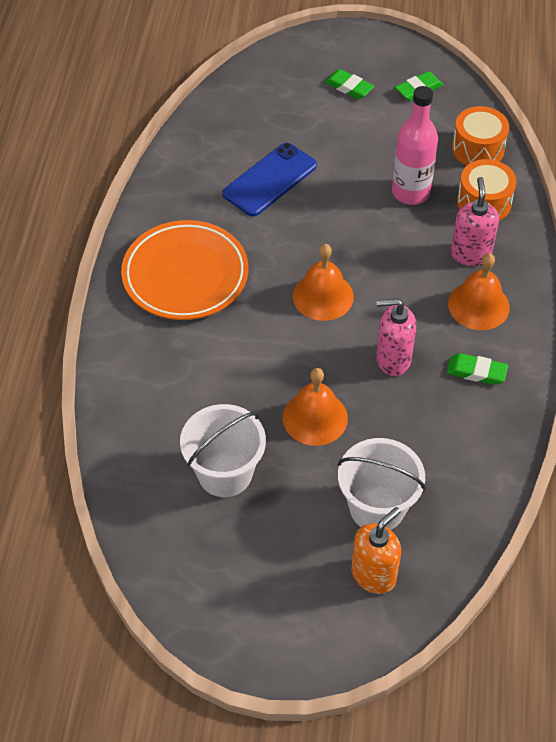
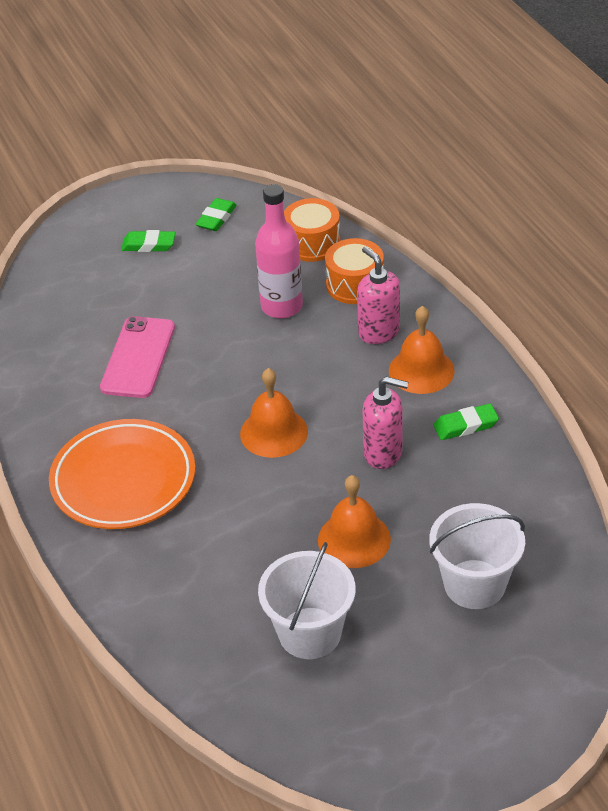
camera: 30 degrees left, 10 degrees down
(270, 180) = (138, 357): blue phone -> pink phone
(374, 574) = (519, 642): orange soap dispenser -> none
(393, 359) = (383, 453): pink soap dispenser -> pink soap dispenser turned 135 degrees counterclockwise

